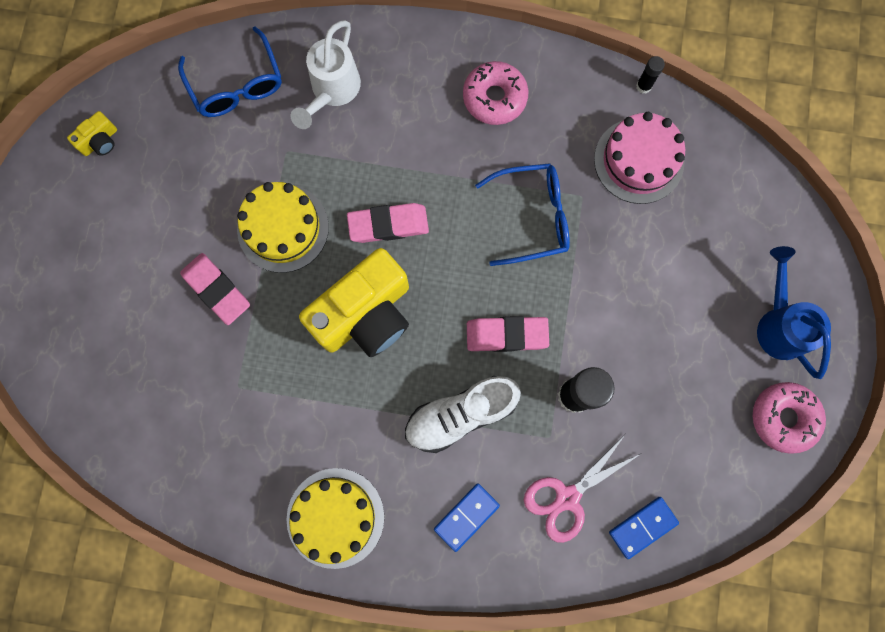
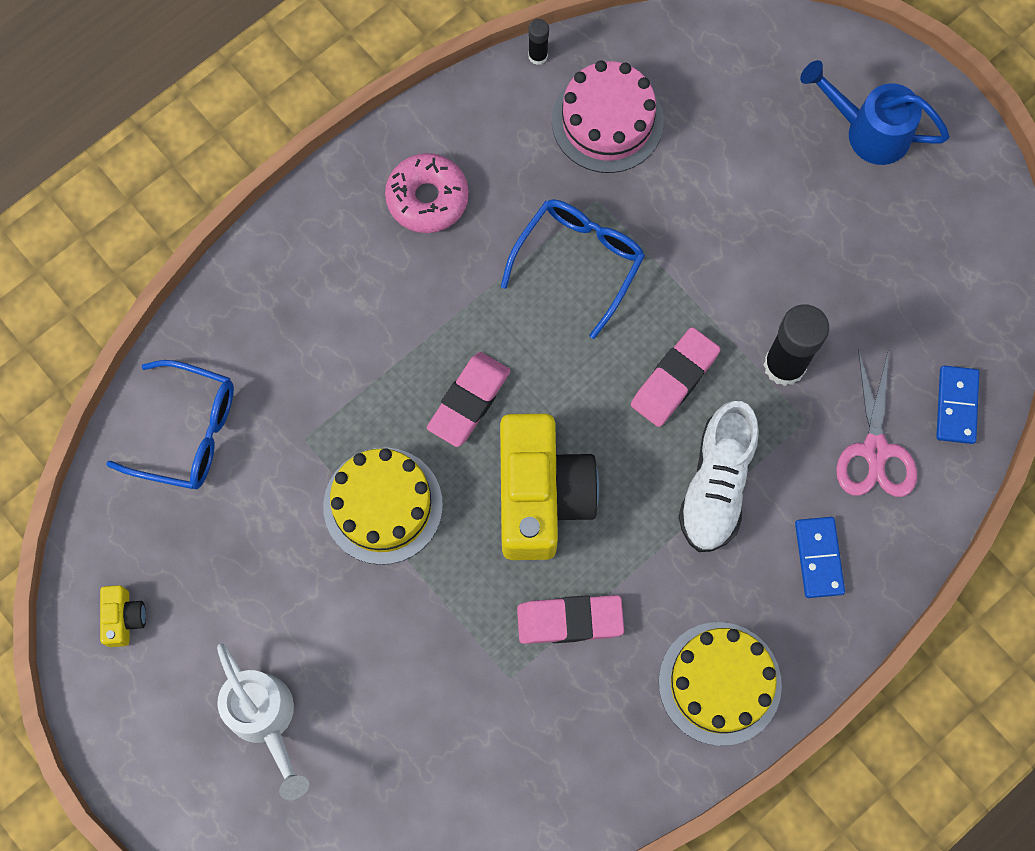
camera: 50 degrees left, 5 degrees down
(216, 290) = (391, 621): pink eraser -> pink eraser (570, 621)
(332, 92) = (281, 345): white watering can -> white watering can (266, 720)
(783, 418) = (956, 200): pink donut -> none

